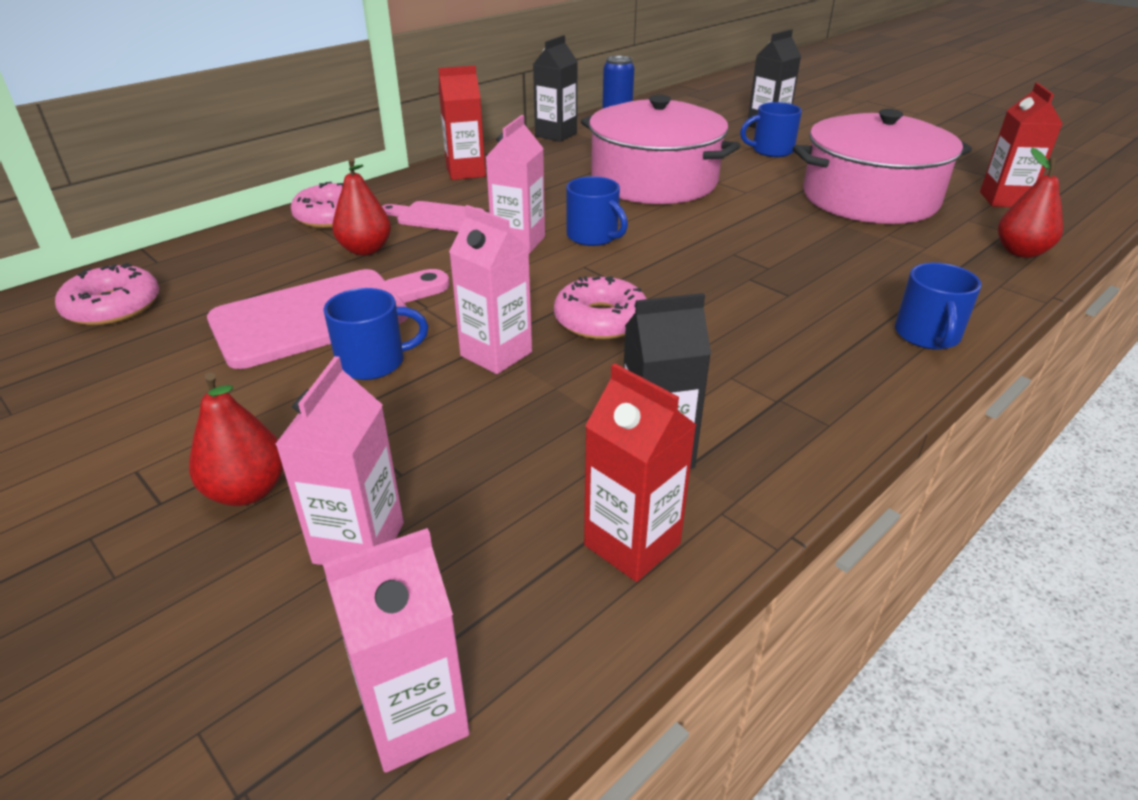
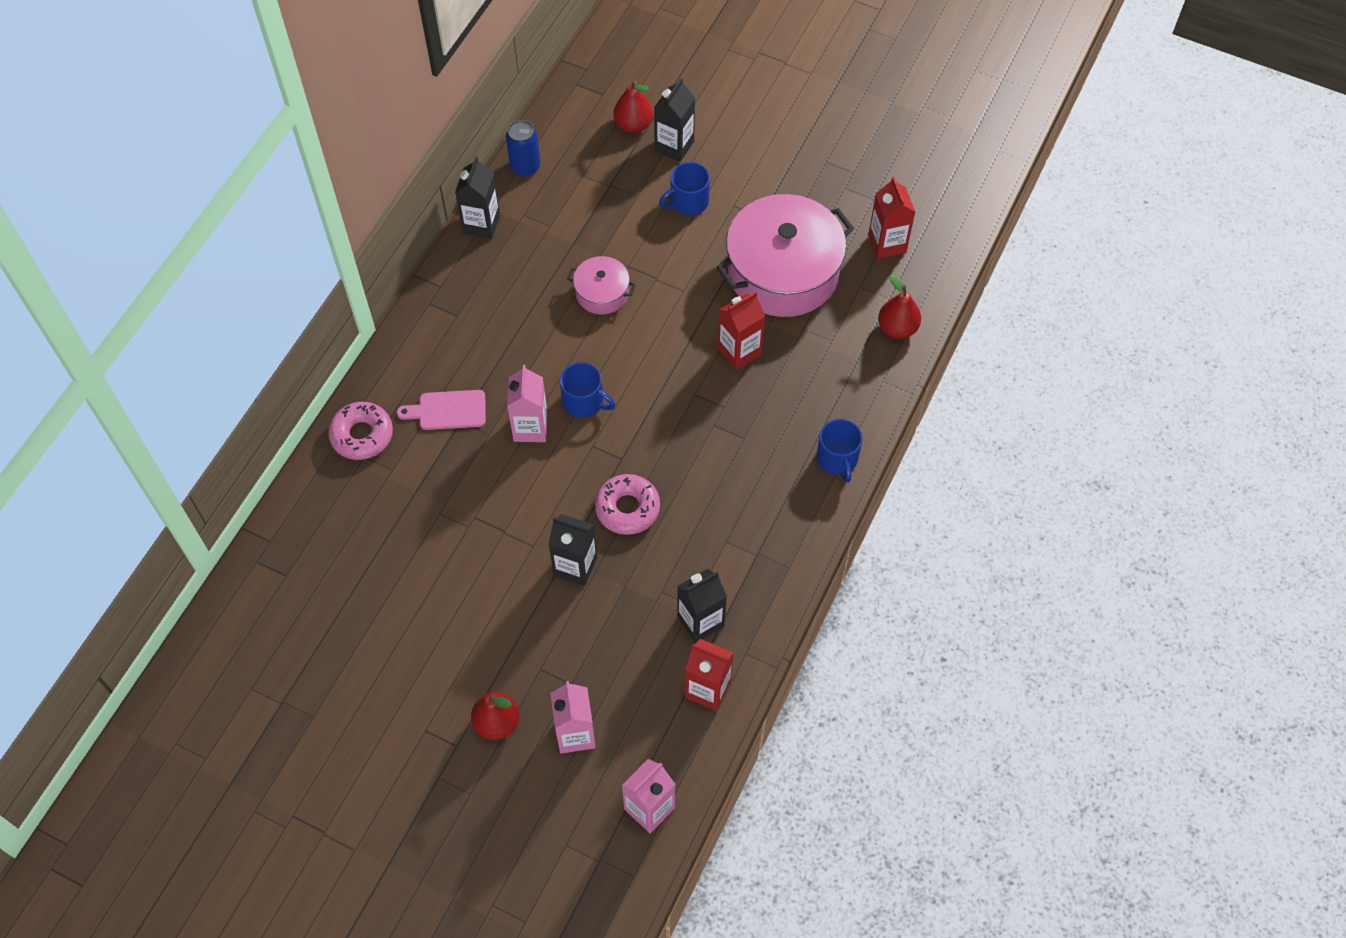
camera: 20 degrees left, 25 degrees up
(113, 307) = (285, 602): pink donut -> none
(322, 315) = (439, 564): pink cutting board -> none
(365, 250) = (419, 475): red pear -> red pear (633, 125)
(373, 362) = (502, 600): blue mug -> none
(465, 172) = (433, 326): red carton -> red carton (739, 351)
(496, 354) = (575, 566): pink carton -> black carton
(654, 180) = (602, 293): pink pot -> pink pot, size x0.47

